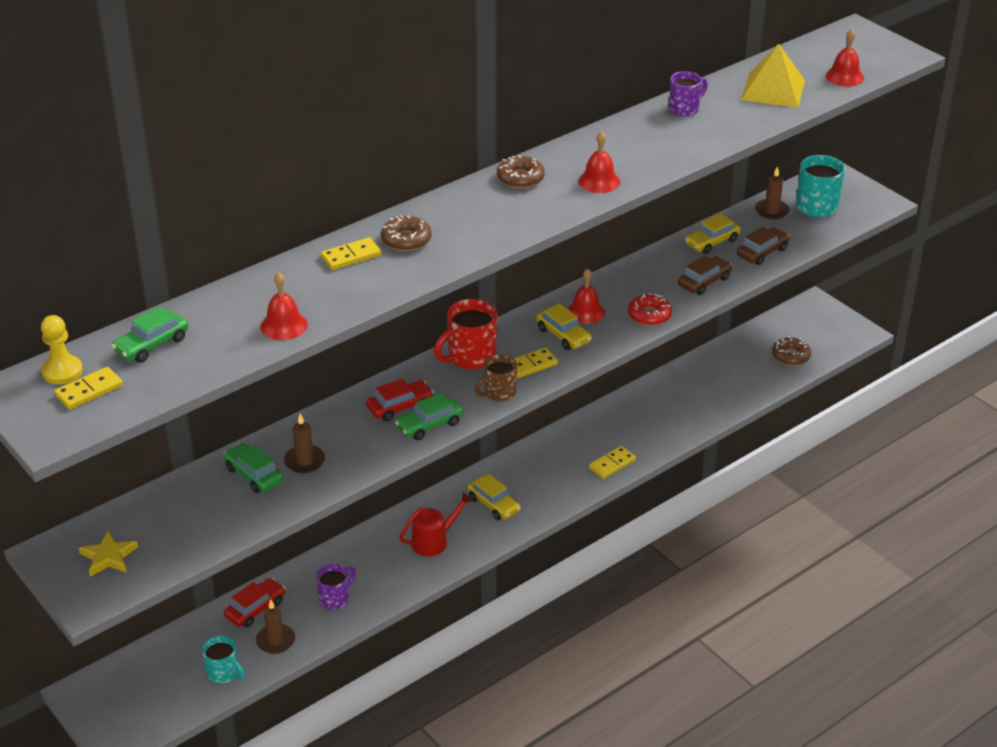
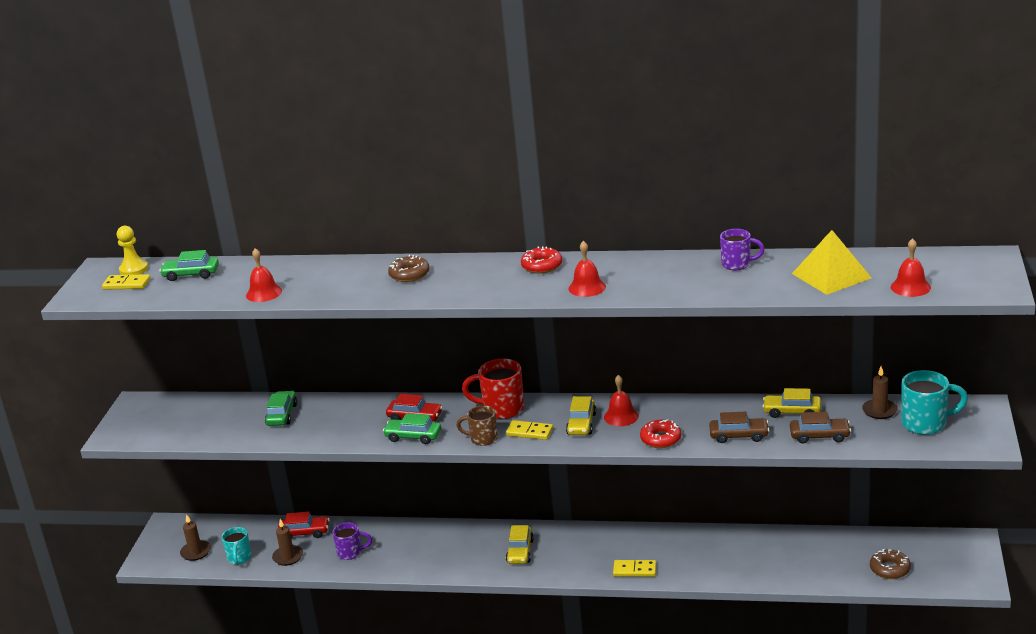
camera: 50 degrees right, 10 degrees down
(108, 557) = (154, 419): yellow star -> none
(304, 461) = (317, 421): brown candle -> brown candle (196, 552)
(351, 256) = (364, 271): yellow domino -> none
(434, 541) = (452, 553): red watering can -> none
(520, 178) = (542, 266): brown donut -> red donut

